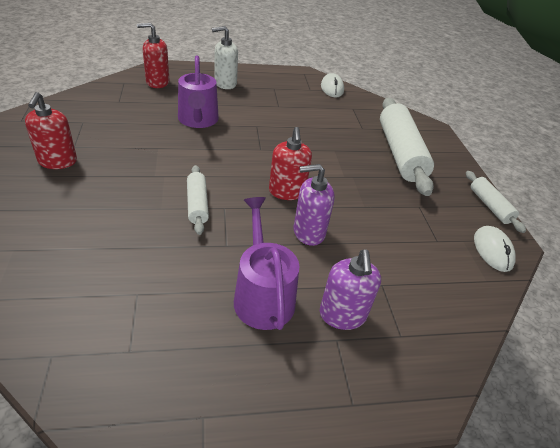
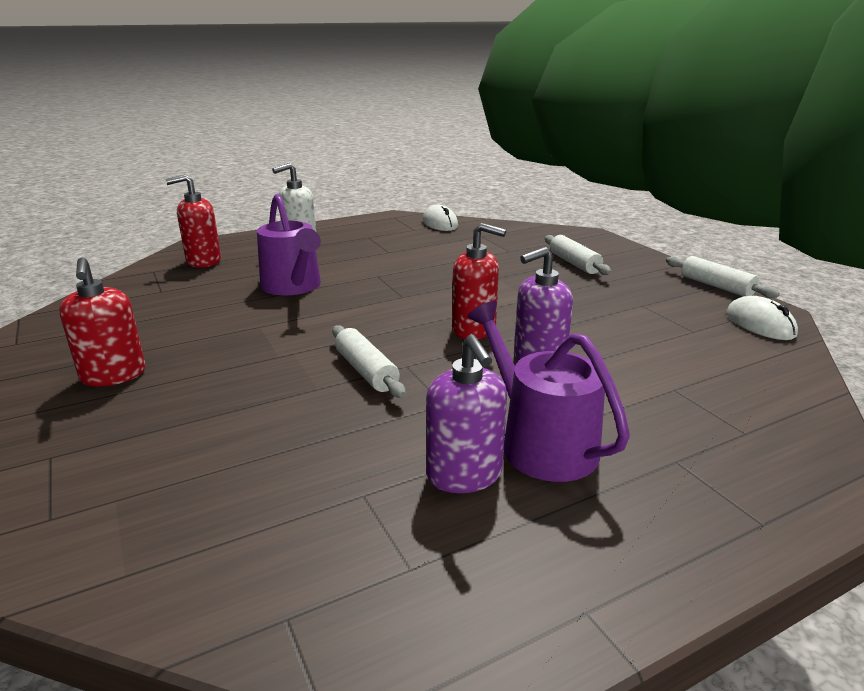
camera: 15 degrees left, 15 degrees down
(287, 192) = (474, 329): red soap dispenser -> red soap dispenser turned 45 degrees counterclockwise
(342, 315) = (659, 433): purple soap dispenser -> purple soap dispenser (464, 475)
(400, 153) = (574, 263): white rolling pin -> white rolling pin, size x0.50

